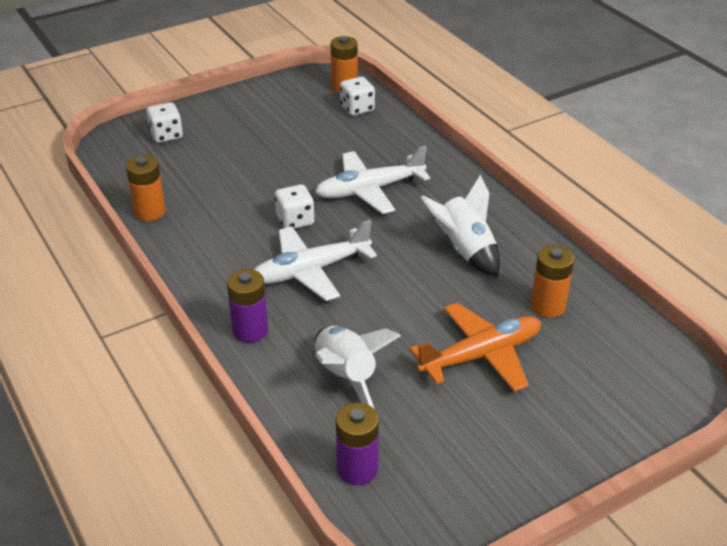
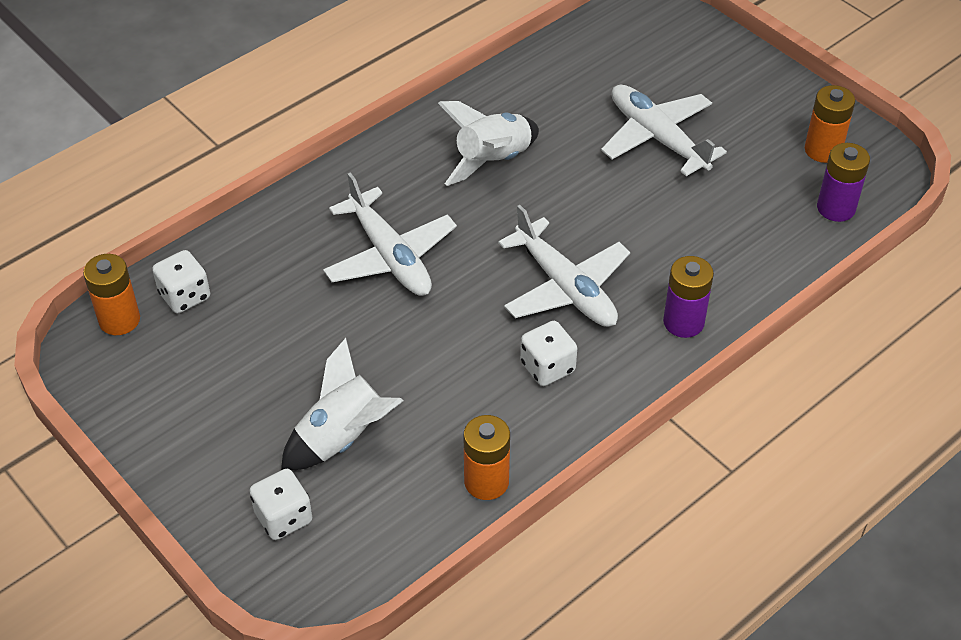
camera: 100 degrees left, 10 degrees up
(295, 220) = (470, 319): white dice -> white dice (547, 367)
(346, 376) = (723, 232): white rocket -> white rocket (343, 438)
(481, 355) = (657, 137): orange plane -> white plane
(548, 306) = (568, 94): orange battery -> orange battery (823, 150)

